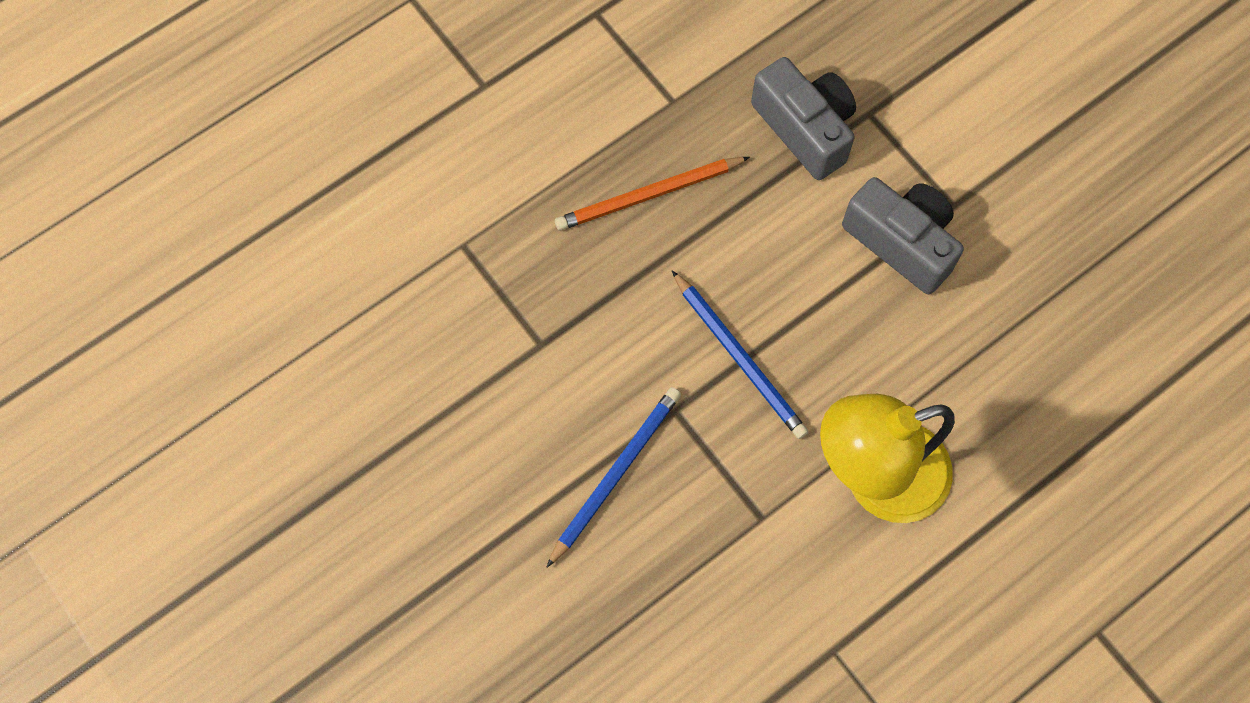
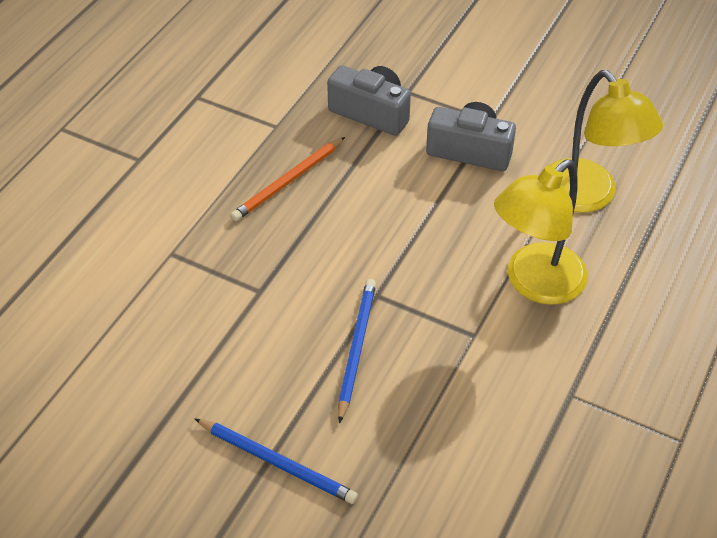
camera: 25 degrees left, 20 degrees down
(739, 357) = (403, 249): blue pencil -> blue pencil (277, 462)
(1015, 379) = (587, 197): none -> yellow lamp

